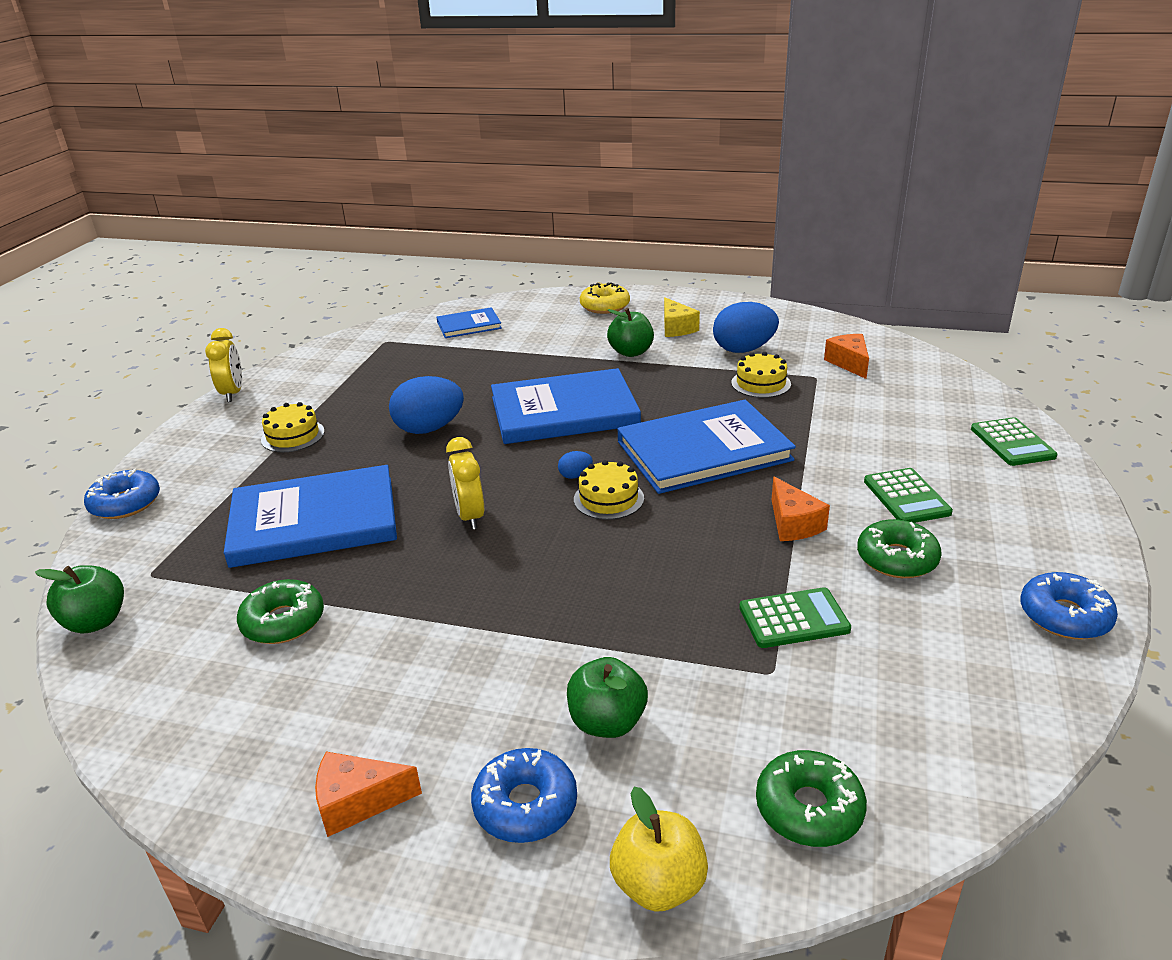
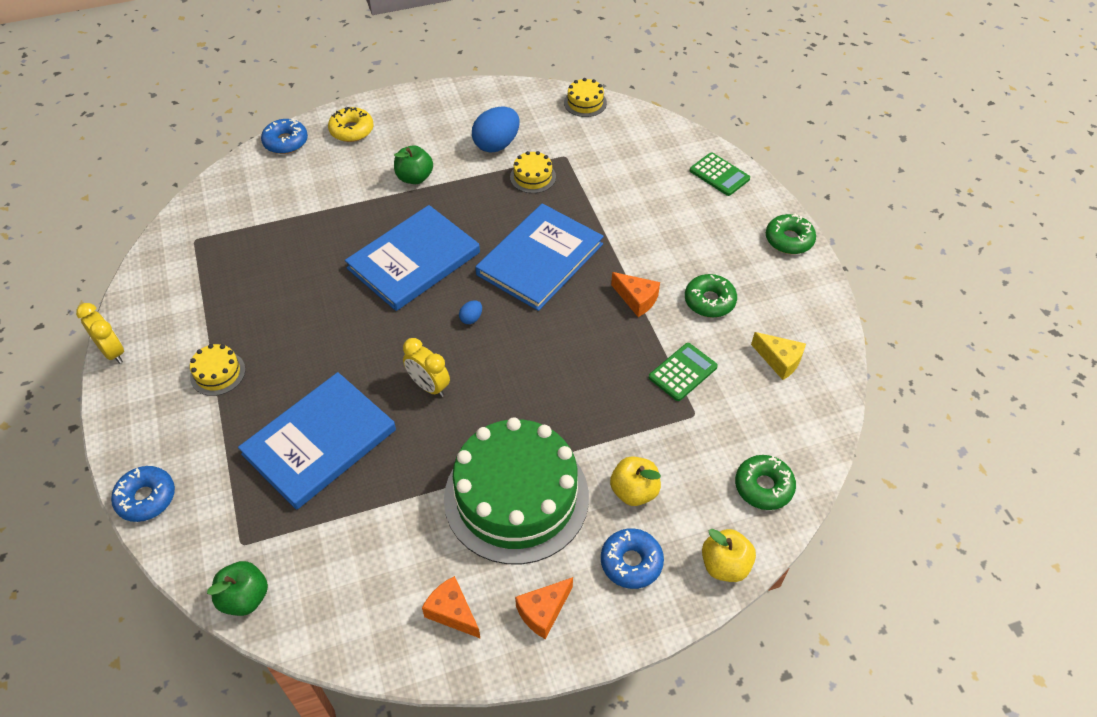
camera: 35 degrees left, 20 degrees up
(283, 621) = (381, 528): green donut -> green donut (789, 240)
(429, 428) = (324, 319): blue egg -> none
(455, 659) = (516, 497): none -> green cake
(469, 325) = (253, 194): blue book -> none
(607, 722) = (634, 491): green apple -> yellow apple
(608, 499) = (509, 329): yellow cake -> yellow cake (585, 103)
(676, 328) = (429, 137): yellow cheese -> yellow cheese (779, 360)
(849, 363) = (578, 133): orange cheese -> orange cheese (452, 612)
(906, 497) = (686, 248): green calculator -> none
(1064, 616) = (812, 304): blue donut -> blue donut (286, 142)

